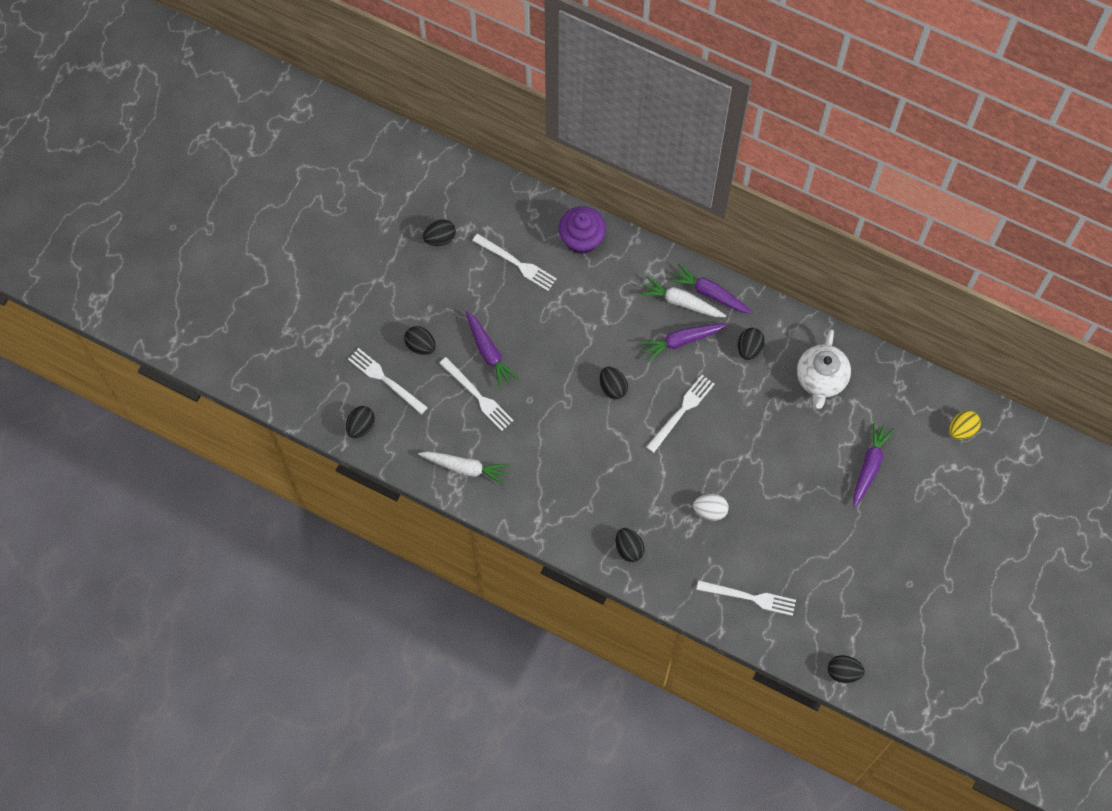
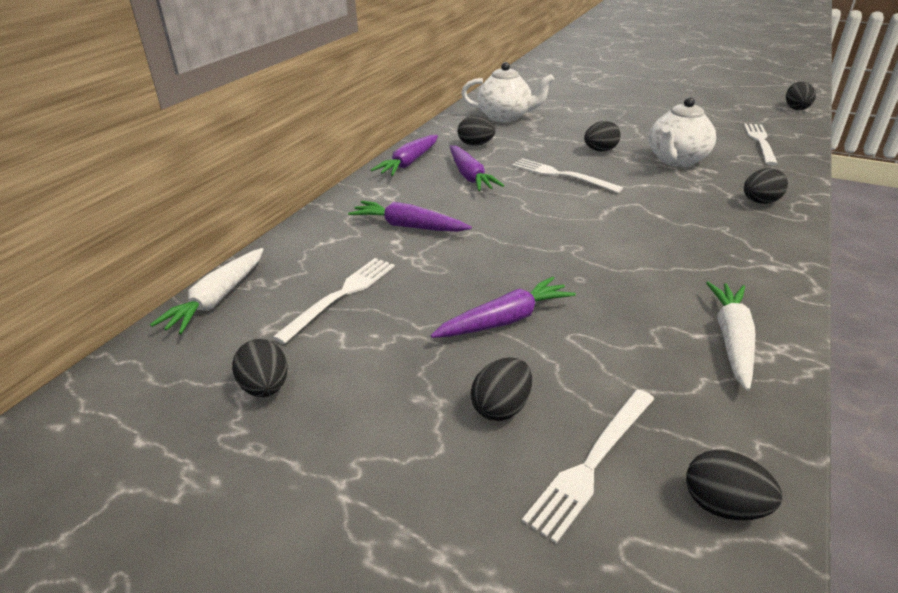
camera: 90 degrees left, 35 degrees down
(477, 396) = (589, 330): white fork -> none
(581, 239) = (315, 241): purple cupcake -> none
(612, 387) = (541, 215): black egg -> black egg (600, 150)
(681, 302) = (419, 177): white carrot -> white carrot (217, 299)
(710, 510) = (676, 160): white egg -> white teapot
(869, 466) = (587, 101): purple carrot -> purple carrot (409, 226)
(962, 429) = (540, 76): yellow egg -> none

